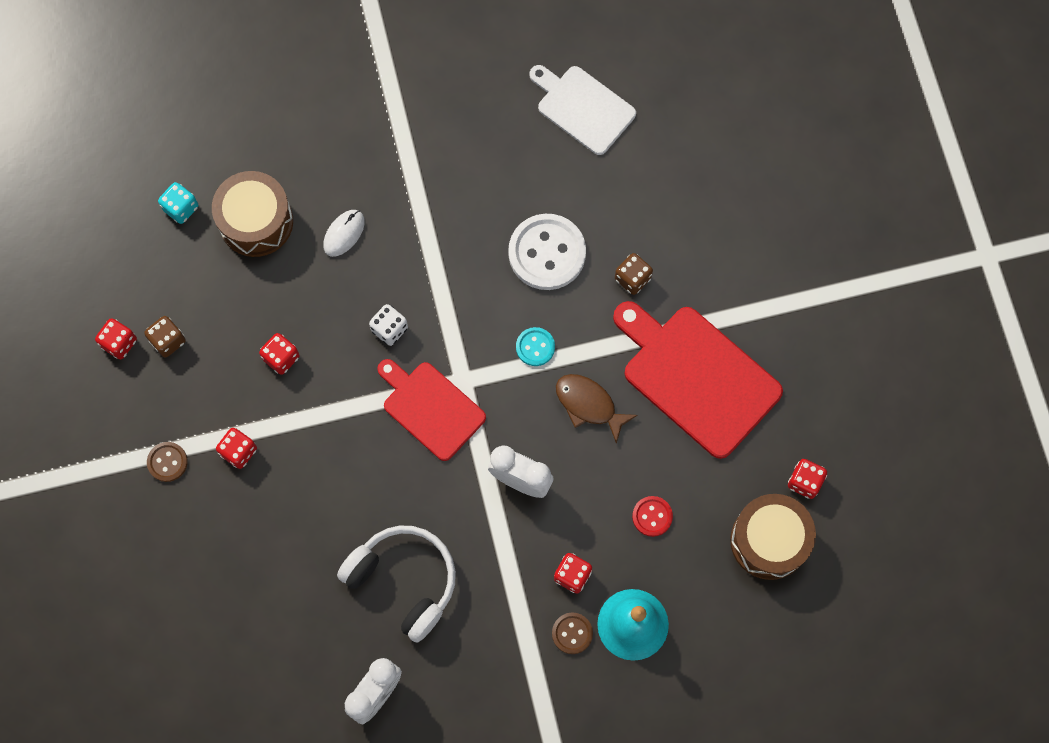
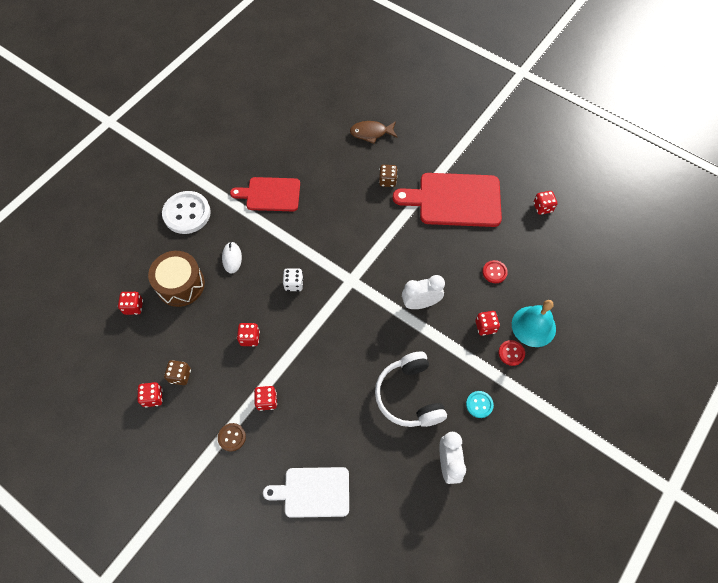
camera: 40 degrees left, 10 degrees down
(181, 208) = (133, 307): turquoise dice -> red dice
(403, 581) = (409, 396): white headphones -> white headphones turned 105 degrees counterclockwise
(431, 408) = (347, 304): red cutting board -> red cutting board (270, 194)
(535, 347) = (371, 240): turquoise button -> turquoise button (479, 404)
(547, 253) = (339, 198): white button -> white button (187, 213)
(572, 633) = (511, 353): brown button -> red button
(583, 108) = (299, 129): white cutting board -> white cutting board (313, 492)
(589, 405) = (419, 246): brown fish -> brown fish (371, 133)
(769, 540) = (553, 242): brown drum -> none

